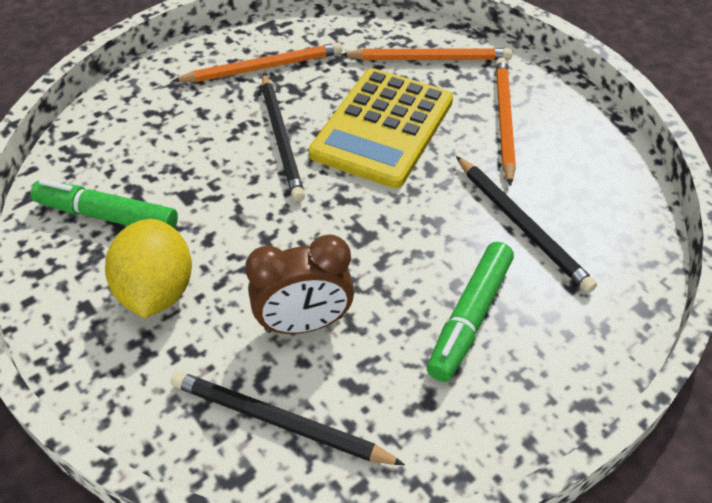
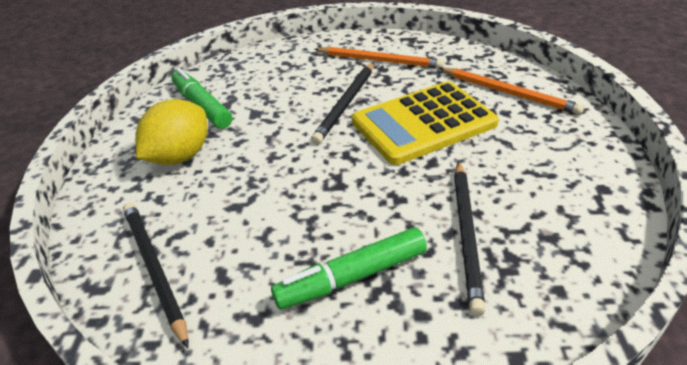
camera: 40 degrees right, 10 degrees down
(304, 323) = (236, 218): brown clock -> none
(503, 120) = (529, 154): orange pencil -> none

